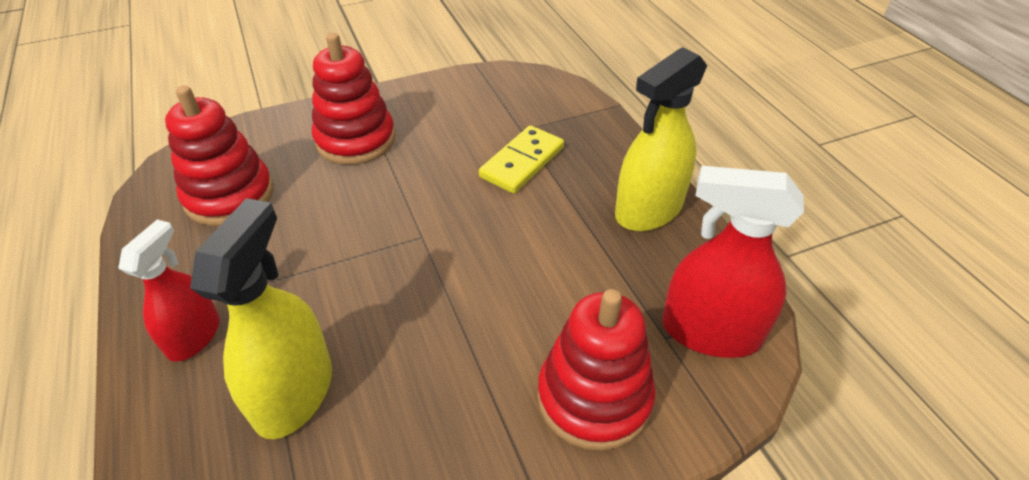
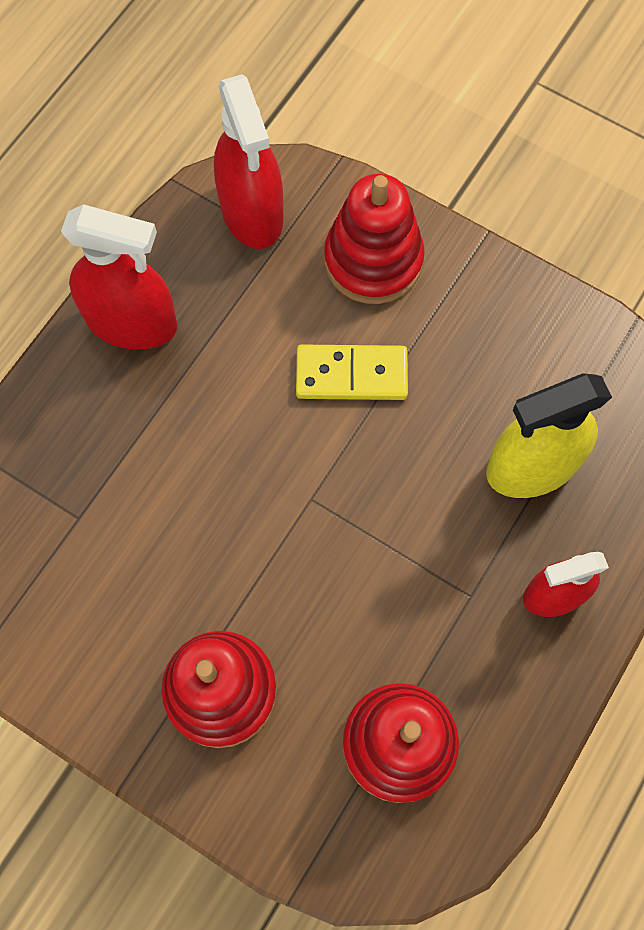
camera: 125 degrees left, 25 degrees up
(522, 162) = (137, 479): yellow domino -> yellow domino (351, 374)
(648, 210) = (132, 322): yellow spray bottle -> red spray bottle

